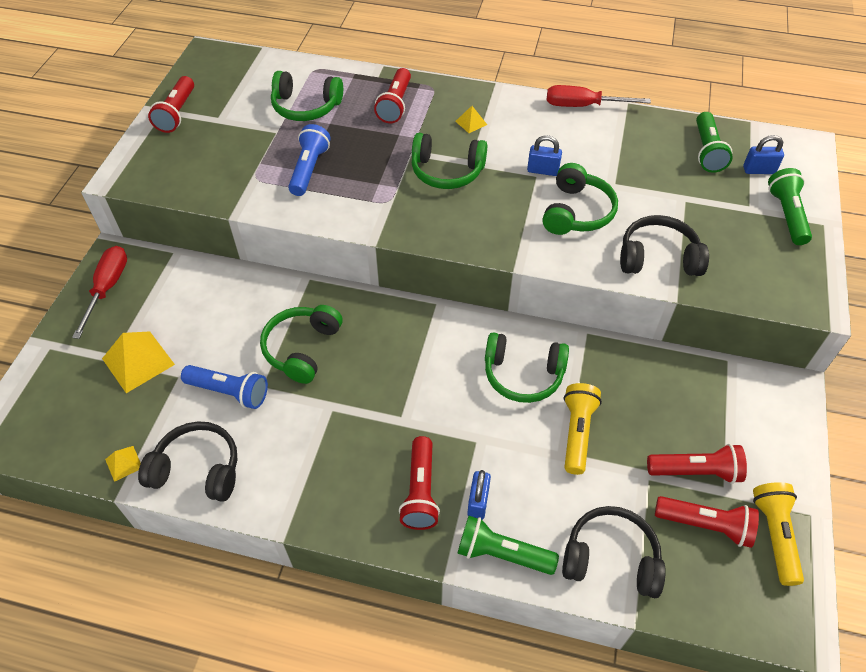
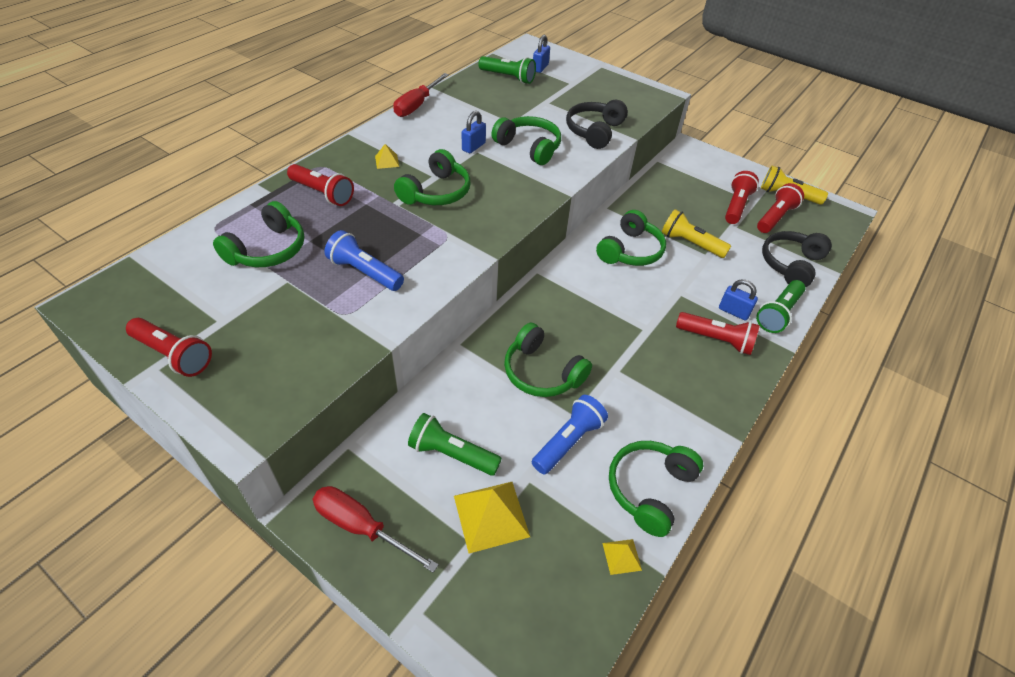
camera: 70 degrees left, 5 degrees down
(197, 469) = (650, 489): black headphones -> green headphones
(786, 215) = (586, 74): green flashlight -> green flashlight (451, 454)

